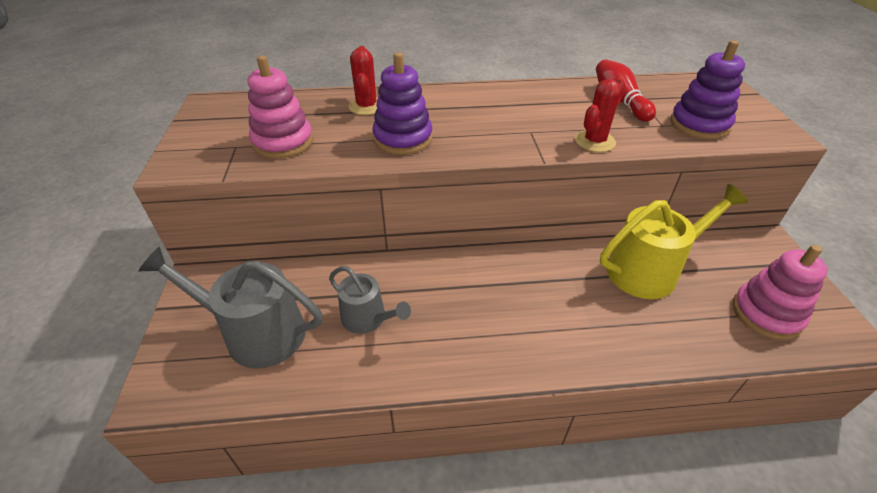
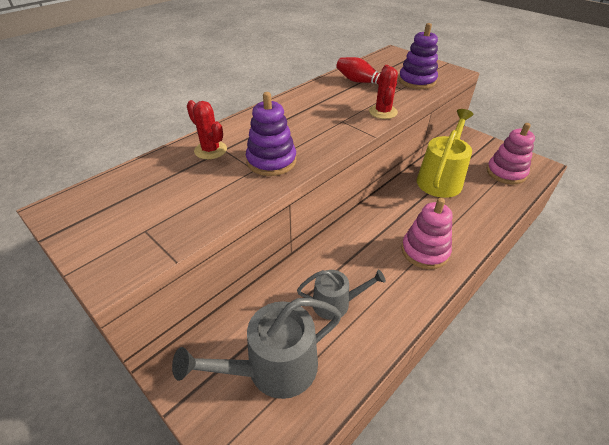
camera: 40 degrees left, 0 degrees up
(283, 142) = (183, 207): pink stacking toy -> pink stacking toy (424, 251)

